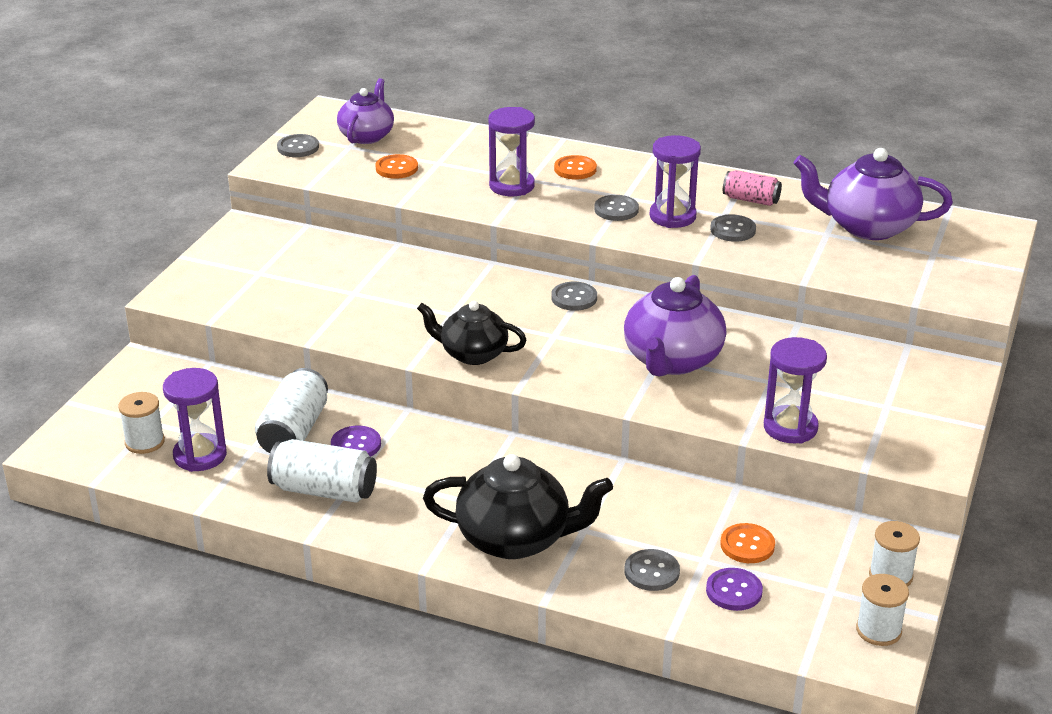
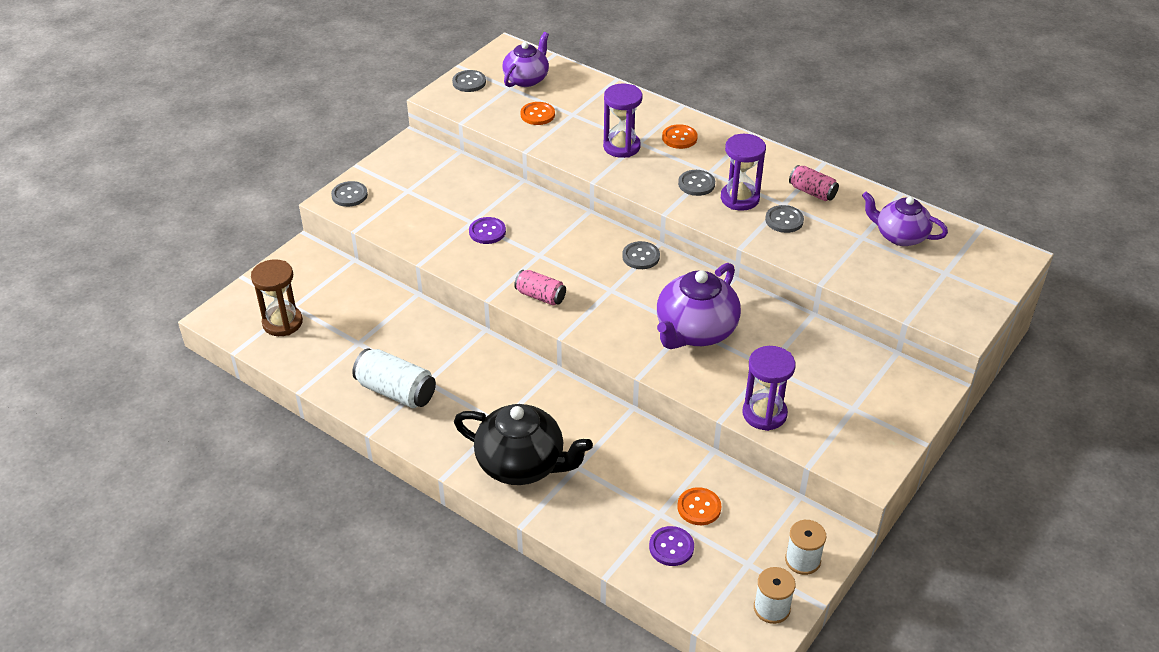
camera: 15 degrees right, 10 degrees up
(144, 442) = (282, 323): white spool -> brown hourglass
(200, 455) = (317, 342): purple hourglass -> none
(294, 431) = (393, 334): white can -> none
(356, 445) = (434, 355): purple button -> purple button (487, 232)
(472, 354) = (540, 296): black teapot -> pink can
(651, 572) = (614, 516): grey button -> grey button (349, 195)
(867, 227) = (900, 236): purple teapot -> purple teapot, size x0.67

